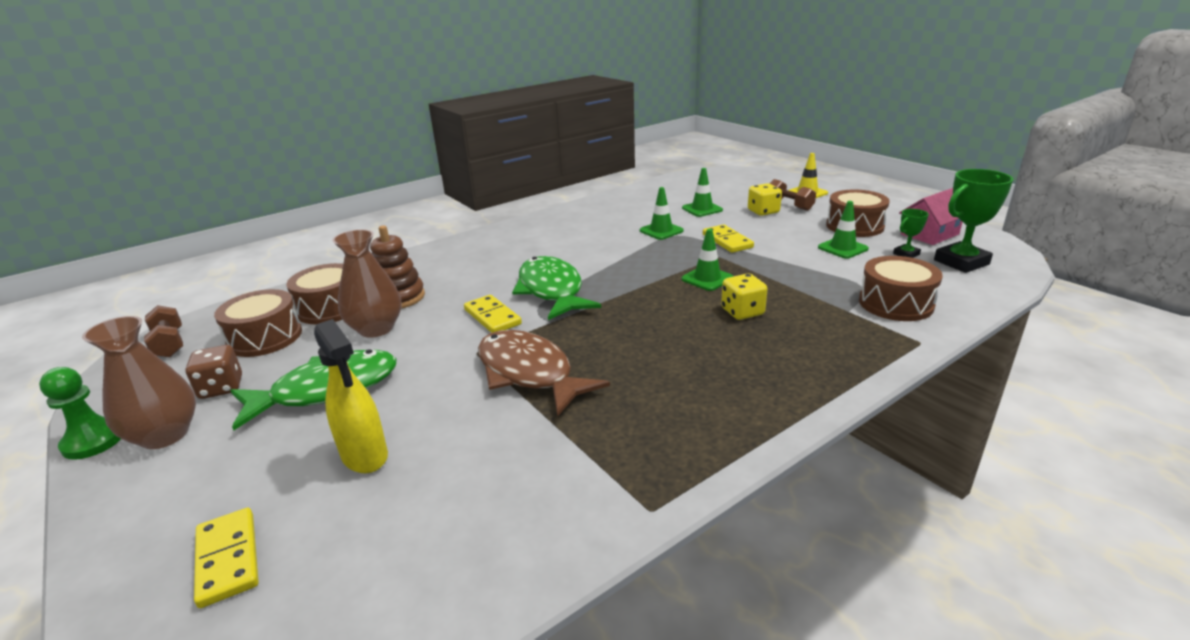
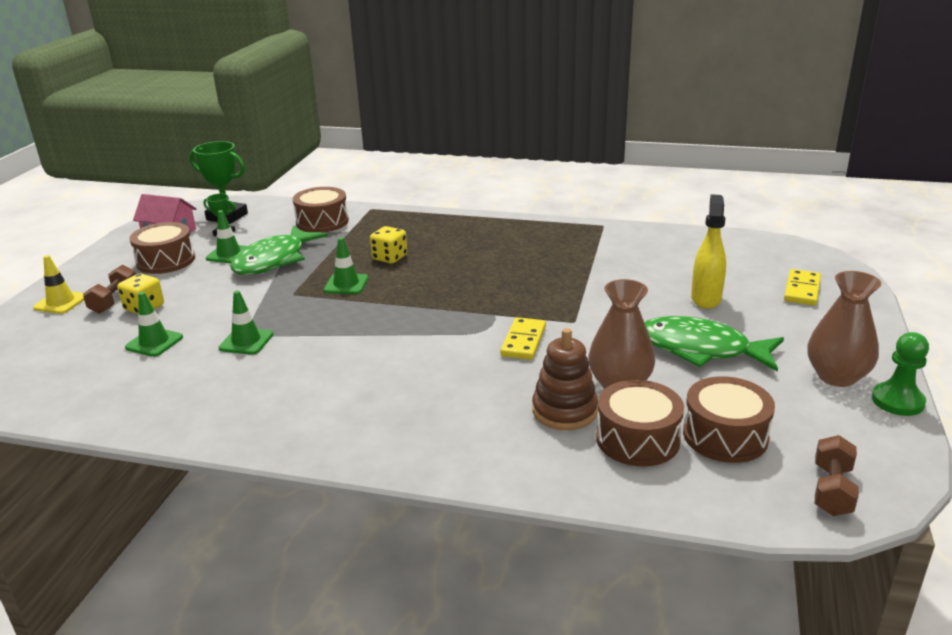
camera: 130 degrees left, 0 degrees up
(221, 388) = (784, 397): brown dice -> none
(529, 373) = (564, 292): brown fish -> none
(551, 290) = (446, 338): green fish -> green fish (274, 260)
(727, 241) = (250, 301): yellow domino -> none

